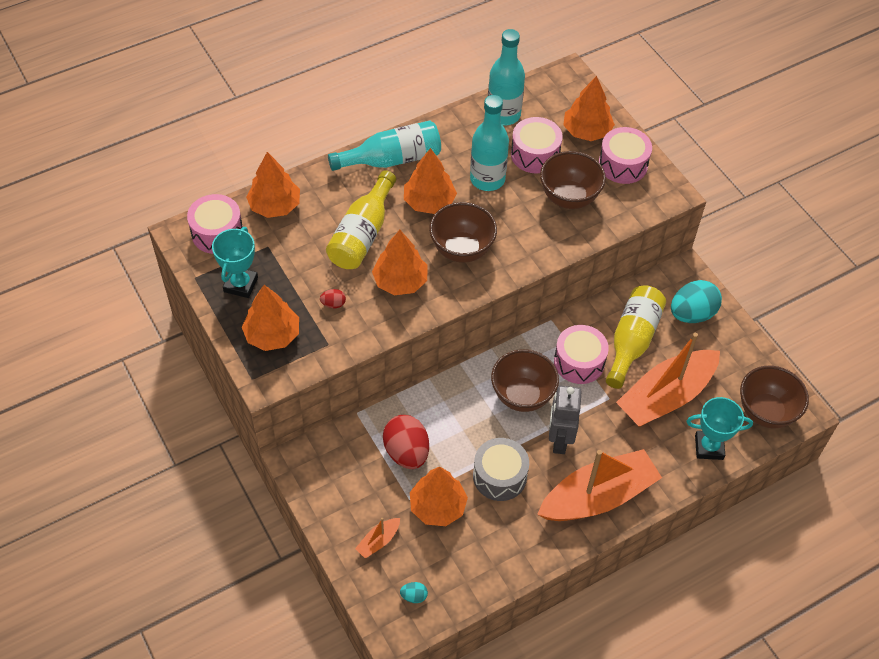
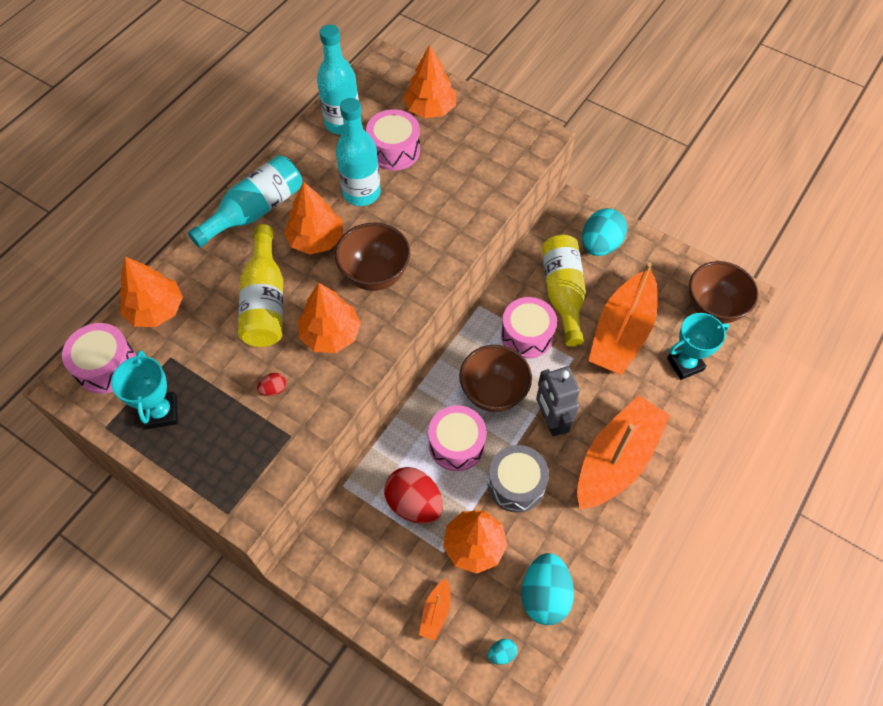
camera: 25 degrees left, 5 degrees up
(272, 335) = (225, 453): orange tree -> none
(474, 570) = (544, 595): none -> turquoise egg
(569, 198) = (450, 179): brown bowl -> none
(623, 164) = (481, 128): pink drum -> pink drum (456, 444)

